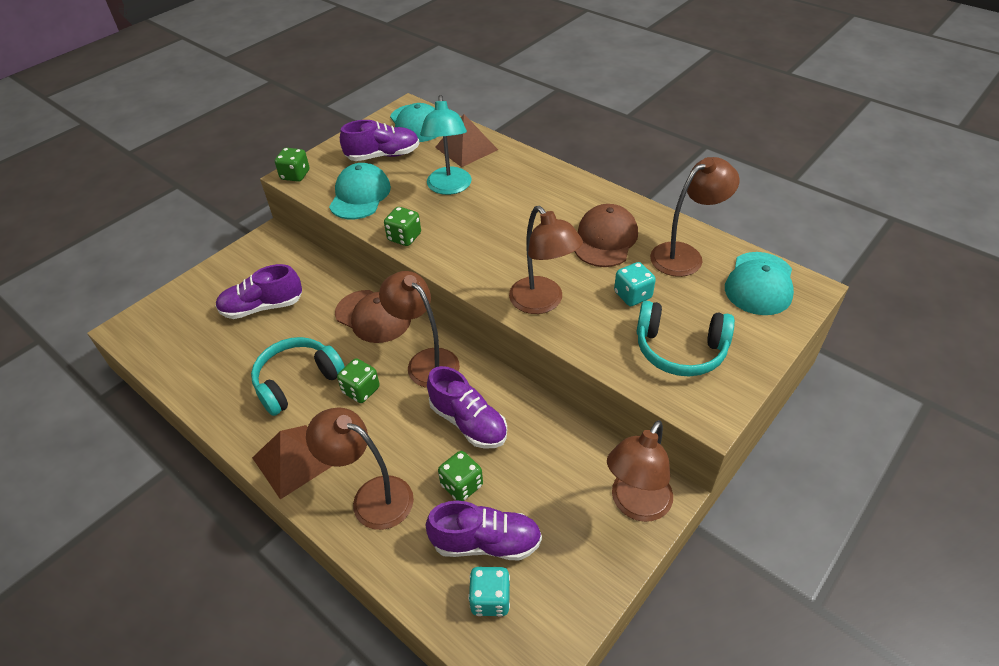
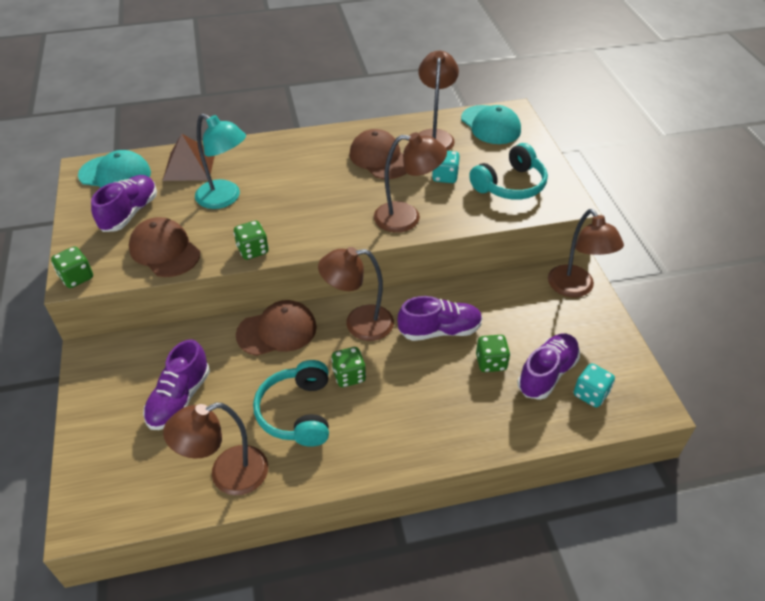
camera: 55 degrees left, 0 degrees up
(293, 460) = (380, 451): brown pyramid -> none
(360, 195) = (164, 250): turquoise cap -> brown cap
(372, 497) = (458, 418): brown lamp -> brown lamp (227, 475)

